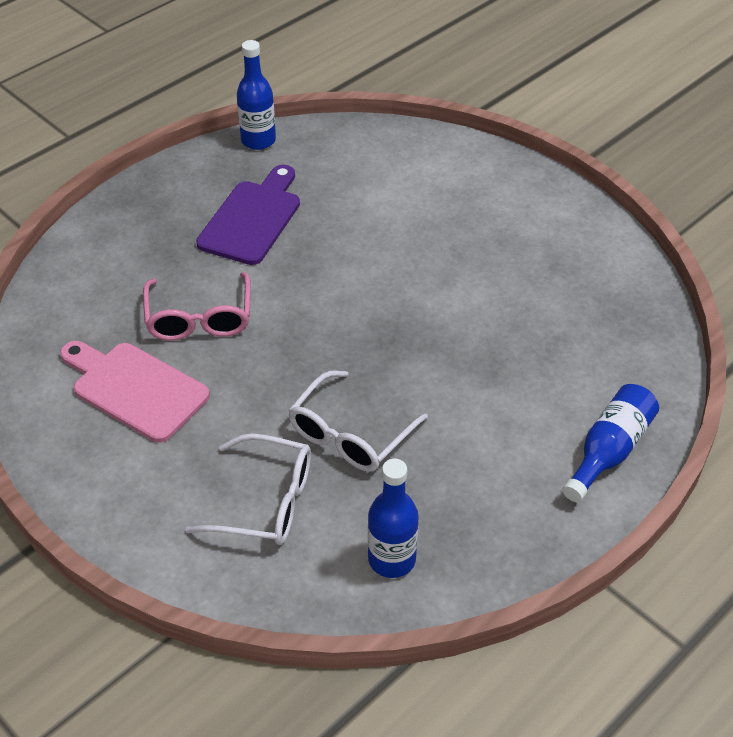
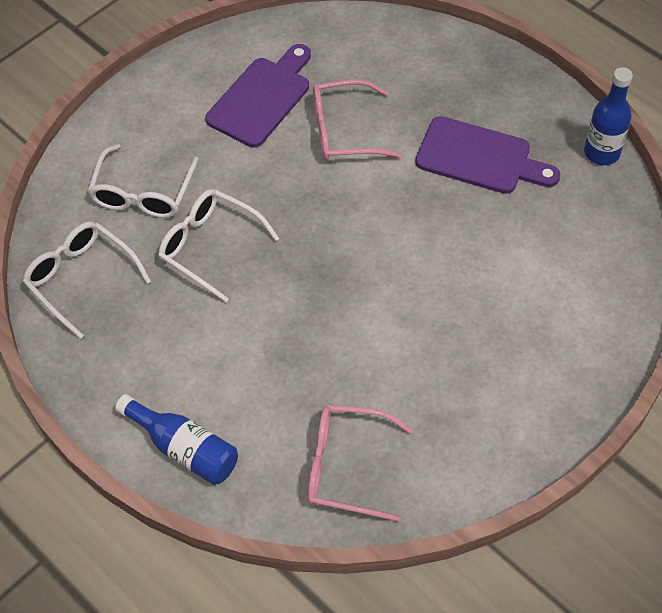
camera: 90 degrees right, 10 degrees up
(135, 389) = (262, 98): pink cutting board -> purple cutting board
(392, 559) = (81, 279): blue bottle -> white glasses
(612, 326) = (346, 467): none -> pink glasses

